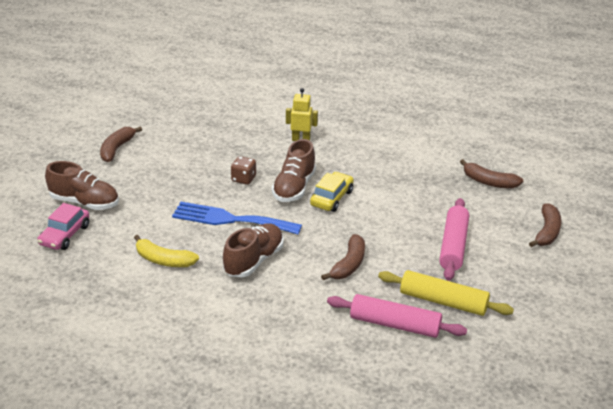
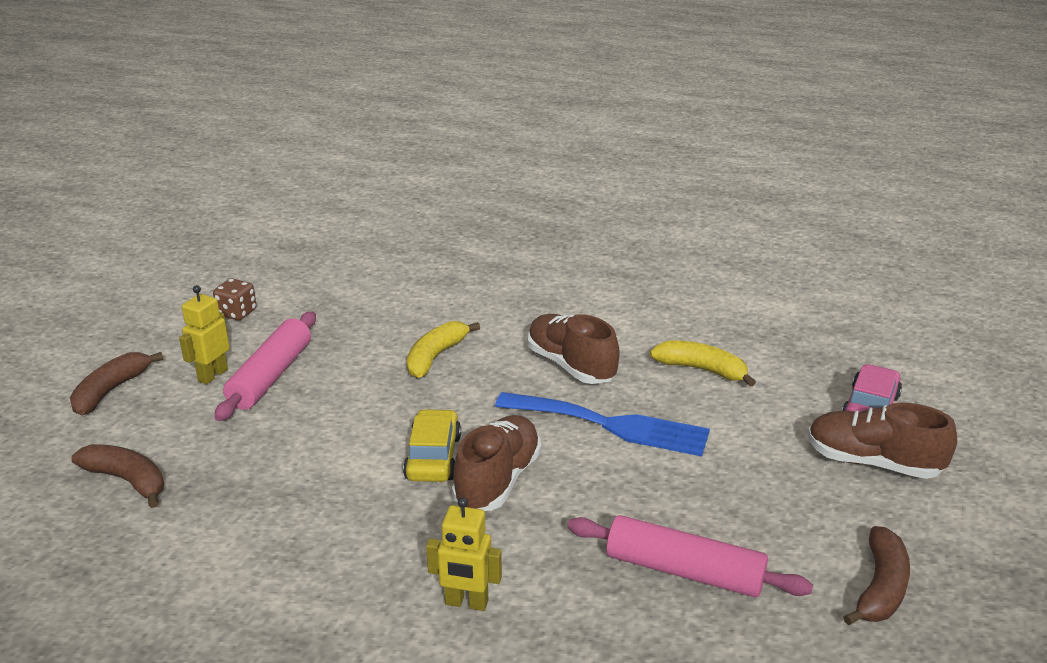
camera: 175 degrees left, 5 degrees down
(243, 179) = (593, 502): brown dice -> brown dice (237, 313)
(254, 260) = (571, 365): brown shoe -> brown shoe turned 105 degrees clockwise
(331, 198) = (433, 457): yellow car -> yellow car turned 150 degrees clockwise
(349, 264) = (435, 357): brown banana -> yellow banana
(395, 324) = (400, 295): pink rolling pin -> pink rolling pin (684, 570)
(443, 301) = (328, 314): yellow rolling pin -> none
(492, 245) = (212, 375): none -> yellow robot

